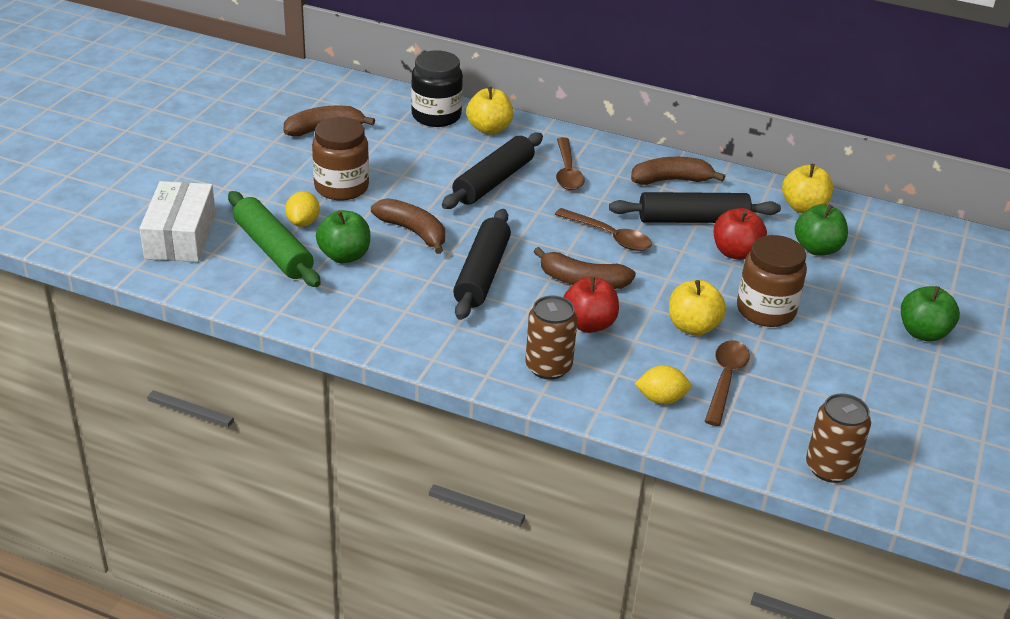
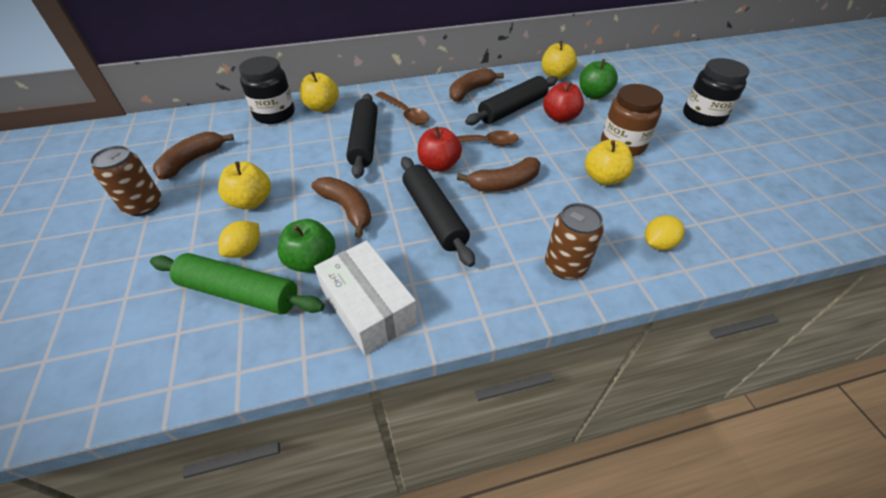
camera: 35 degrees left, 10 degrees up
(180, 236) = (126, 333): white box -> white box (368, 307)
(303, 222) = (245, 250): yellow lemon -> yellow lemon turned 60 degrees clockwise
(341, 187) = (251, 201): brown jar -> yellow apple
(413, 232) = (347, 209): brown banana -> brown banana turned 45 degrees clockwise
(589, 324) = (547, 214): red apple -> red apple (439, 165)
(725, 379) = (668, 205): brown spoon -> none
(830, 468) = (797, 231): brown can -> brown can (144, 205)
(923, 333) = (703, 116): green apple -> black jar

